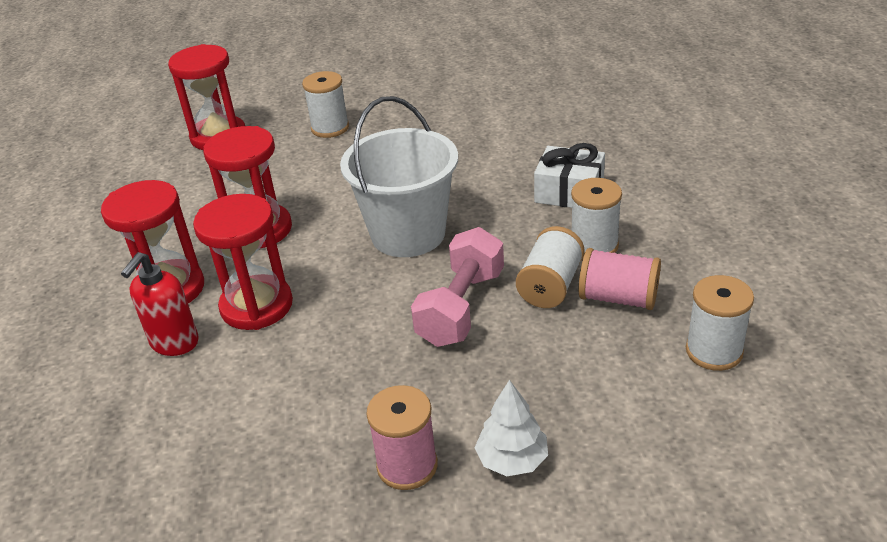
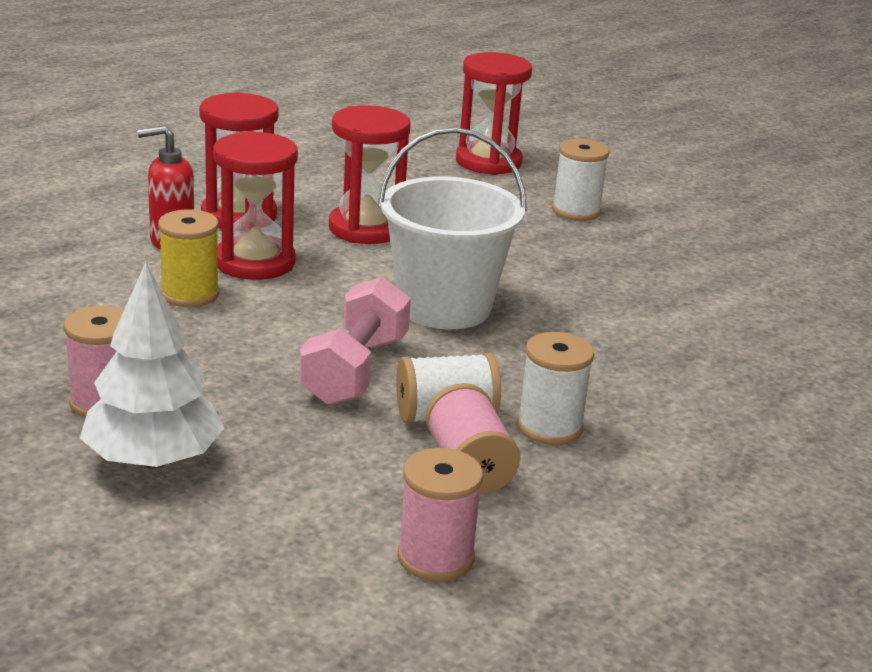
camera: 50 degrees right, 10 degrees down
(274, 360) = (190, 294): none -> yellow spool
(461, 307) = (355, 370): pink dumbbell -> pink dumbbell turned 60 degrees counterclockwise
(512, 459) = (153, 460): white tree -> white tree, size x1.65
(569, 192) = (636, 385): white gift -> none
(714, 351) = (435, 557): white spool -> pink spool

